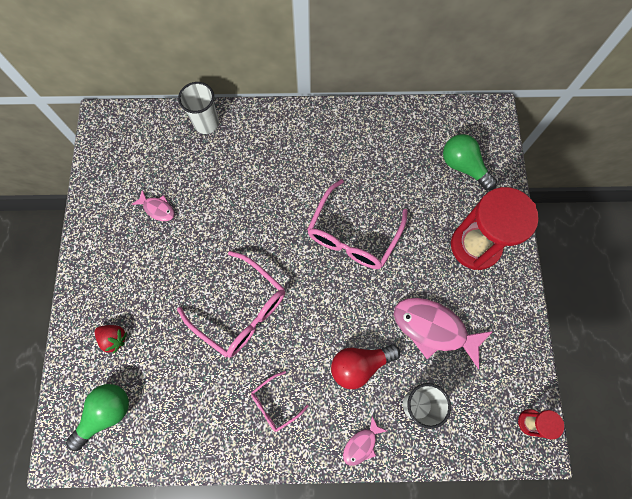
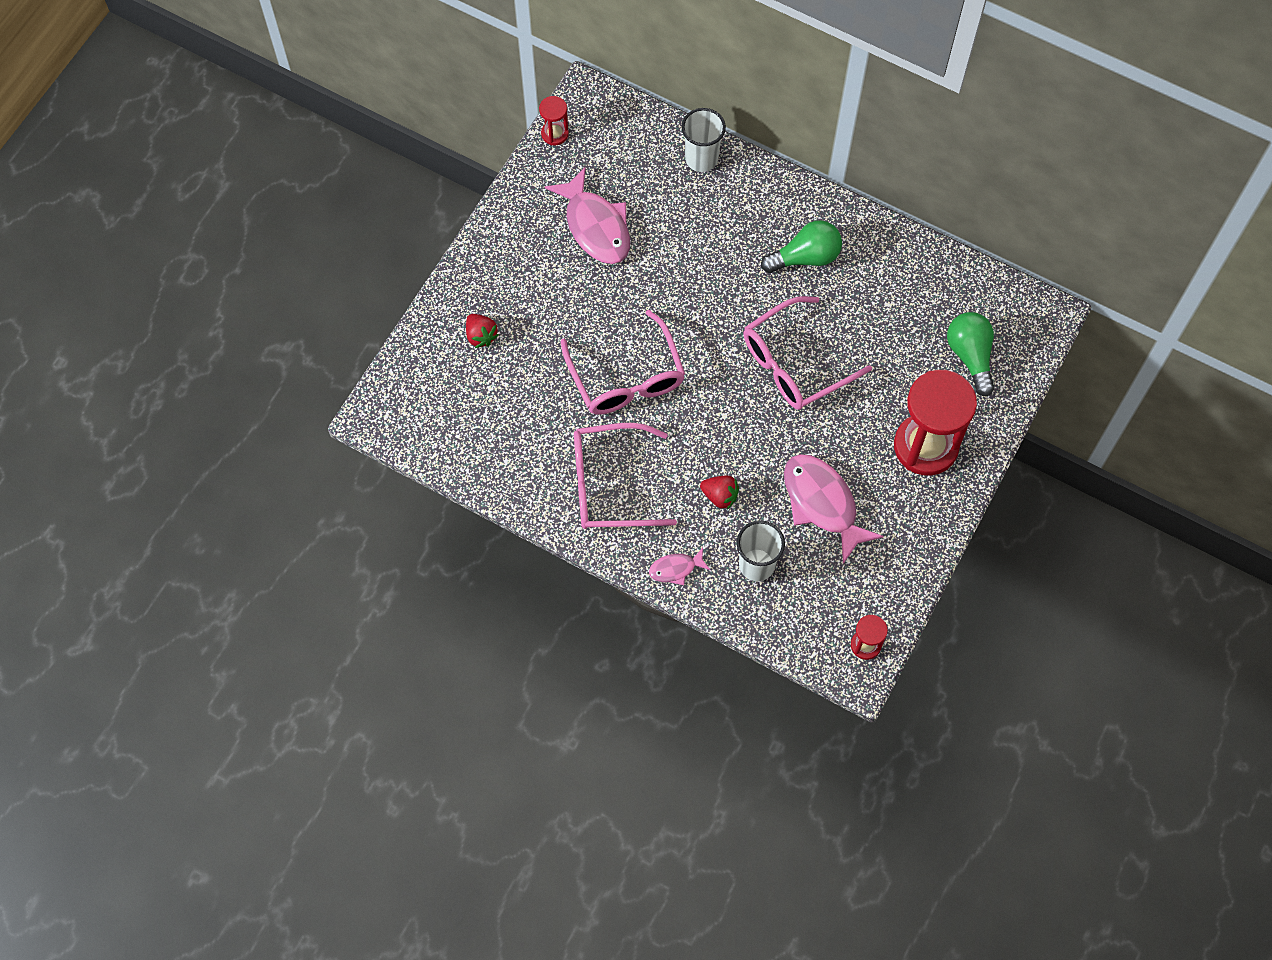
camera: 30 degrees right, 5 degrees down
(93, 157) = (555, 134): none -> red hourglass
(106, 413) = (436, 403): green light bulb -> green light bulb (805, 257)
(157, 209) = (595, 226): pink fish -> pink fish, size x2.01
(274, 404) = (609, 484): pink glasses -> pink glasses, size x1.98
(360, 365) = (720, 496): red light bulb -> red strawberry

